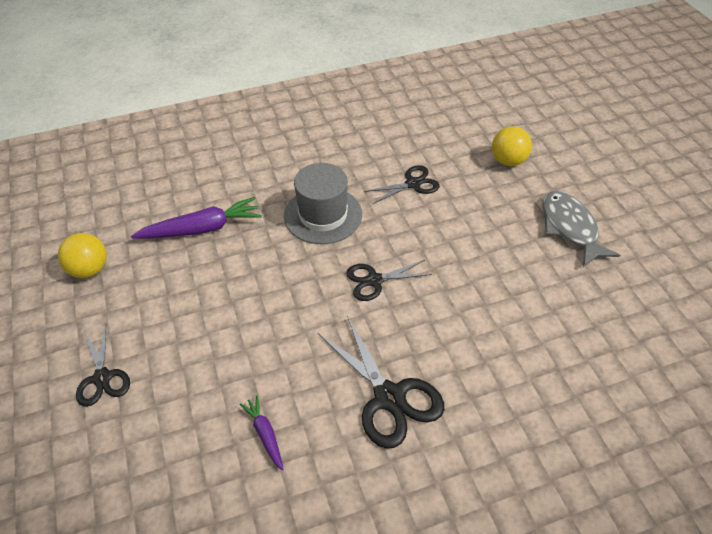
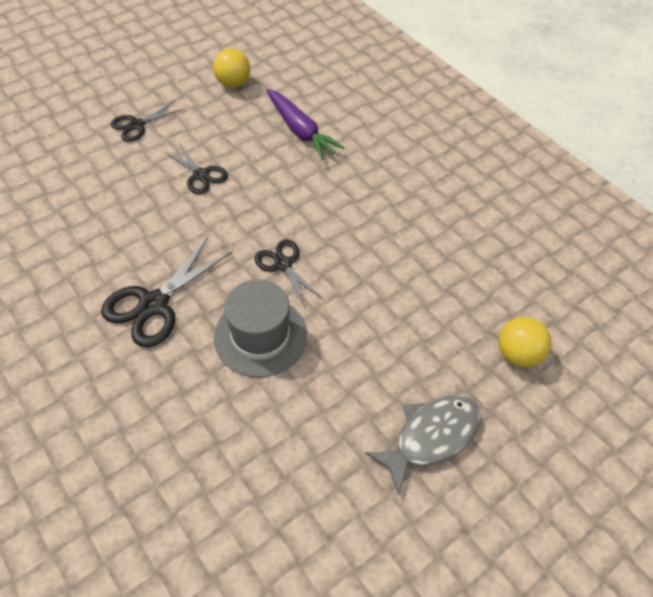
camera: 70 degrees right, 5 degrees up
(265, 434) = (105, 230): purple carrot -> none
(323, 215) = (351, 206): grey hat -> grey hat (260, 336)
(413, 184) = (430, 268): black scissors -> black scissors (201, 175)

